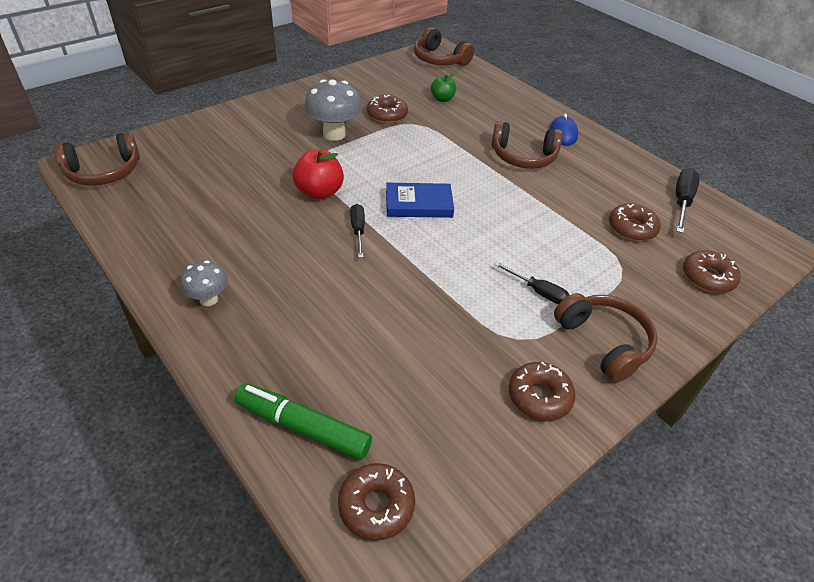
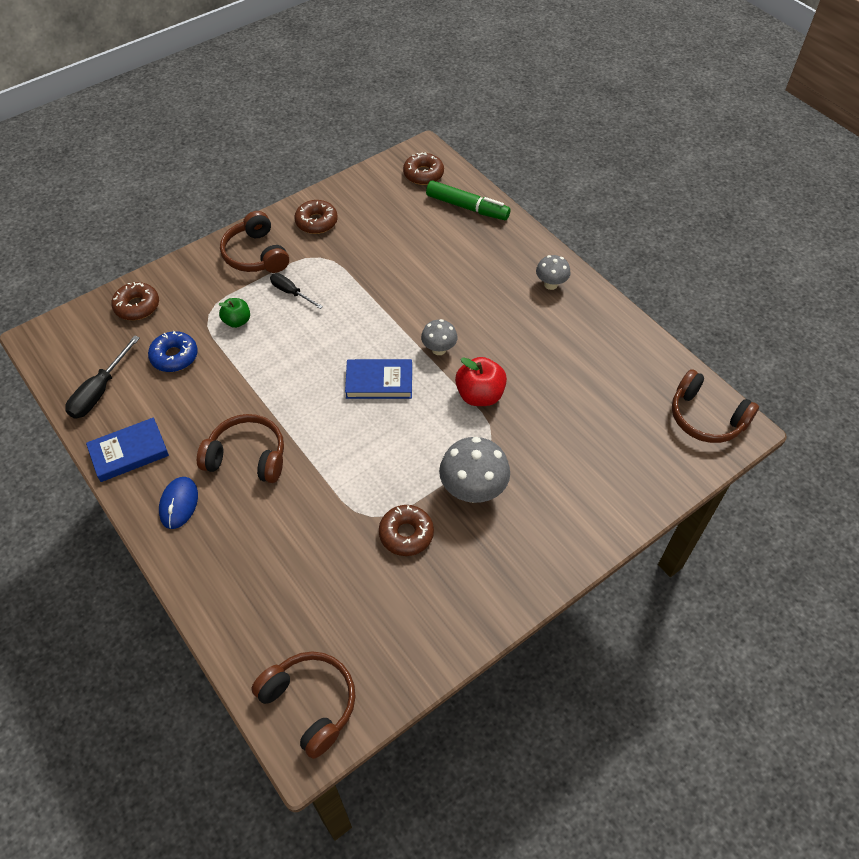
camera: 175 degrees left, 10 degrees up
(104, 172) = (706, 417): brown headphones -> brown headphones turned 120 degrees counterclockwise
(358, 230) = (439, 349): black screwdriver -> grey mushroom
(442, 99) = (325, 578): green apple -> green apple (237, 321)
(622, 161) = (129, 452): none -> blue book
(632, 228) = (174, 356): brown donut -> blue donut

